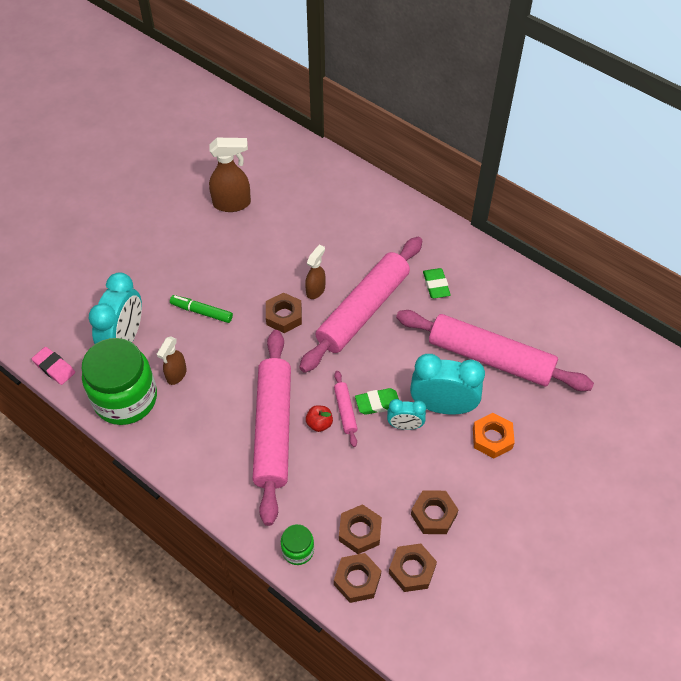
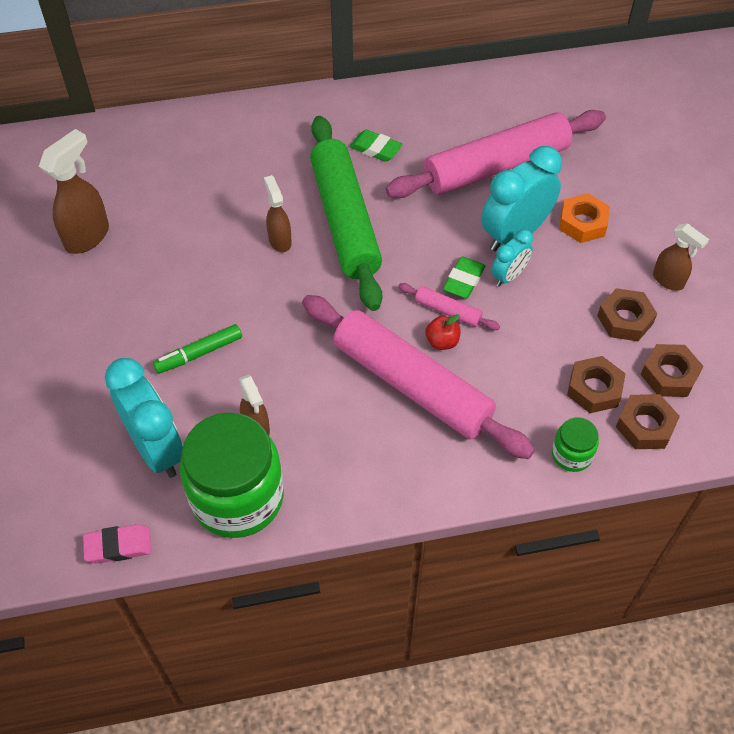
camera: 50 degrees left, 0 degrees up
(284, 316) = (283, 287): brown nut -> none
(363, 310) = (345, 220): pink rolling pin -> green rolling pin
(493, 521) = (668, 281): none -> brown spray bottle

